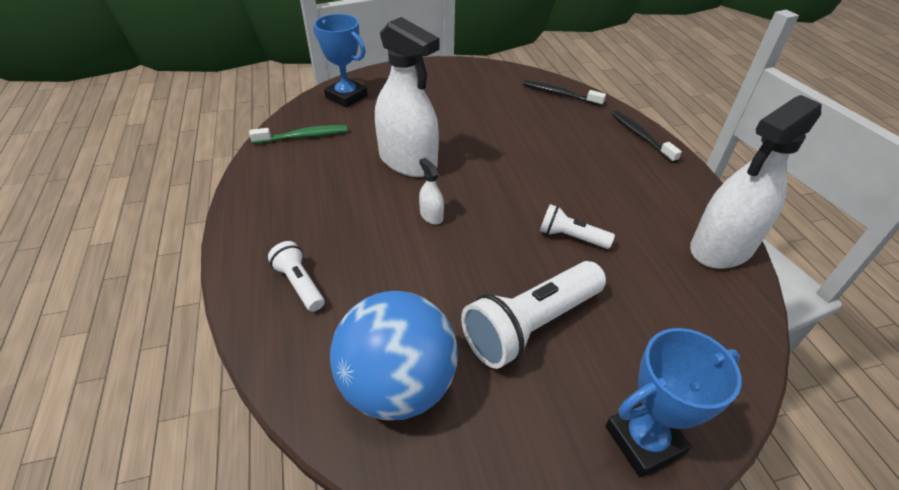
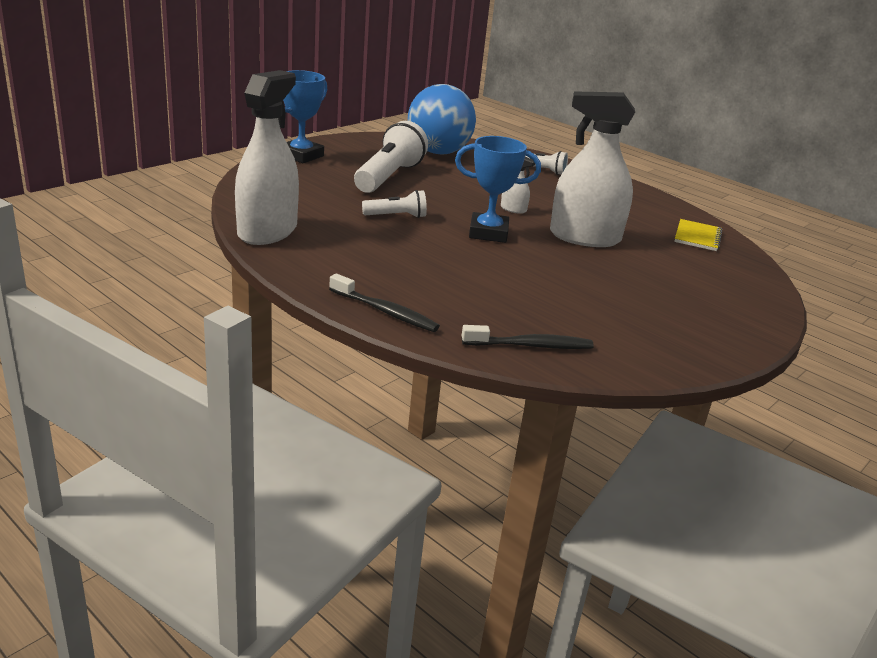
camera: 145 degrees right, 15 degrees down
(303, 136) = (697, 237): green toothbrush -> yellow notebook
(346, 97) = (740, 279): blue trophy -> blue trophy (488, 233)

